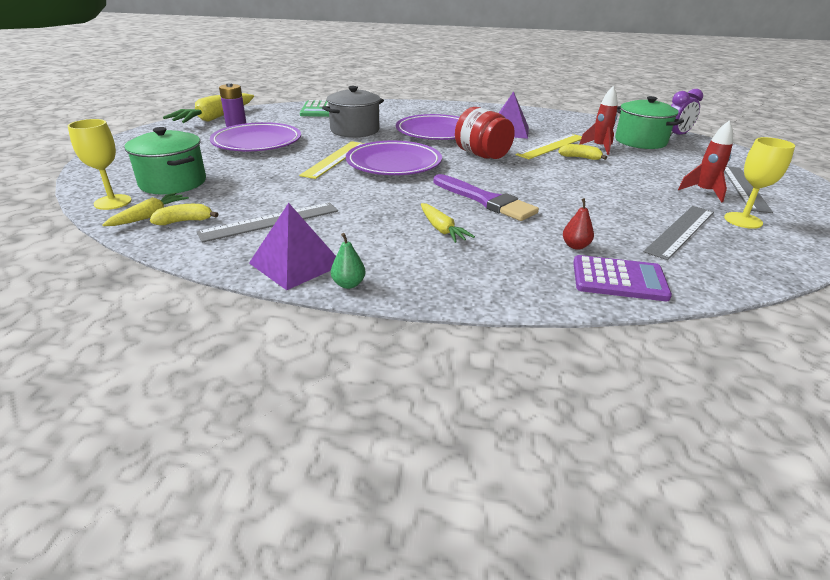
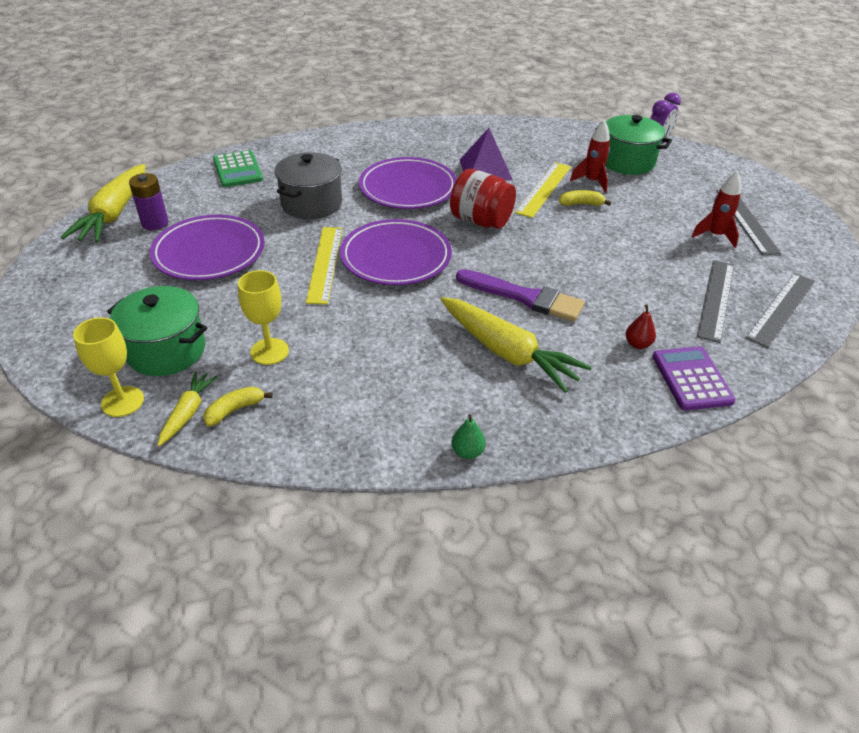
camera: 20 degrees left, 10 degrees up
(270, 221) = (328, 386): grey ruler -> grey ruler (781, 308)
(296, 263) = (399, 439): purple pyramid -> none
(441, 229) = (507, 352): yellow carrot -> yellow carrot, size x1.91
(619, 279) = (691, 379): purple calculator -> purple calculator turned 90 degrees counterclockwise
(743, 220) = (760, 271): yellow goblet -> yellow goblet (269, 351)

